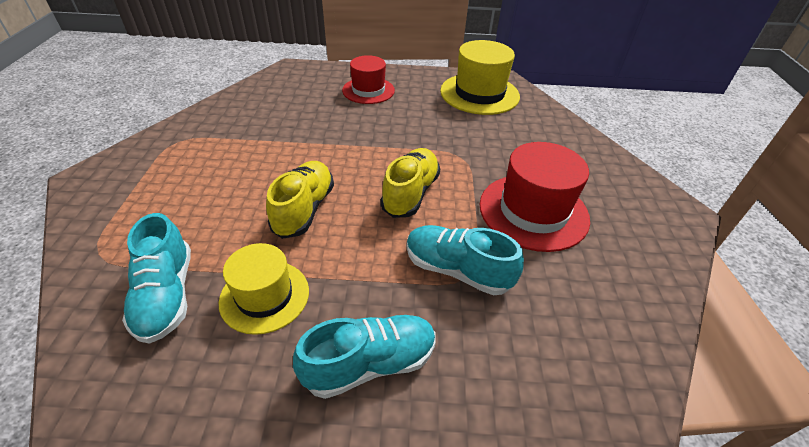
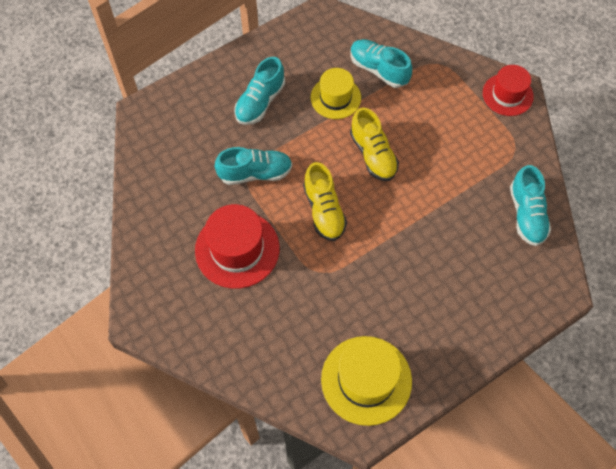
camera: 145 degrees right, 20 degrees up
(246, 105) = (526, 214): none -> turquoise shoe
(368, 90) = (462, 308): red hat -> red hat (507, 94)

